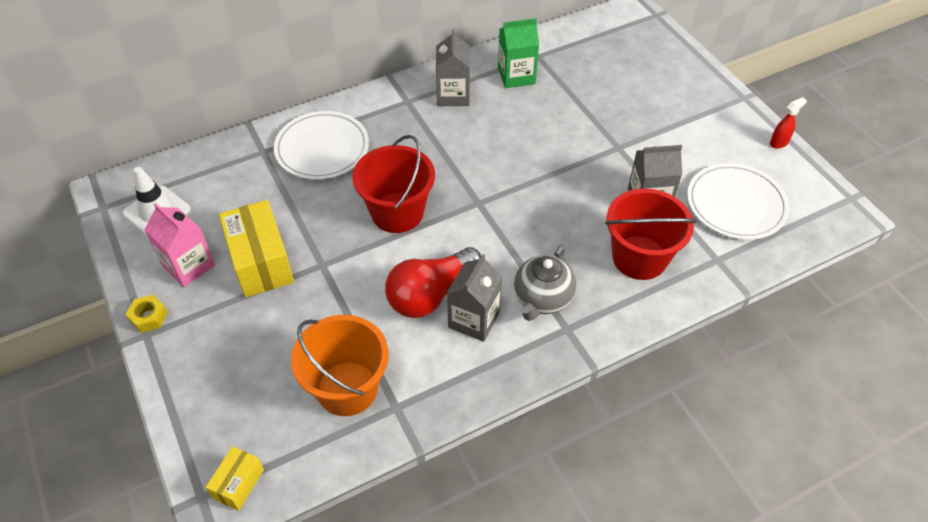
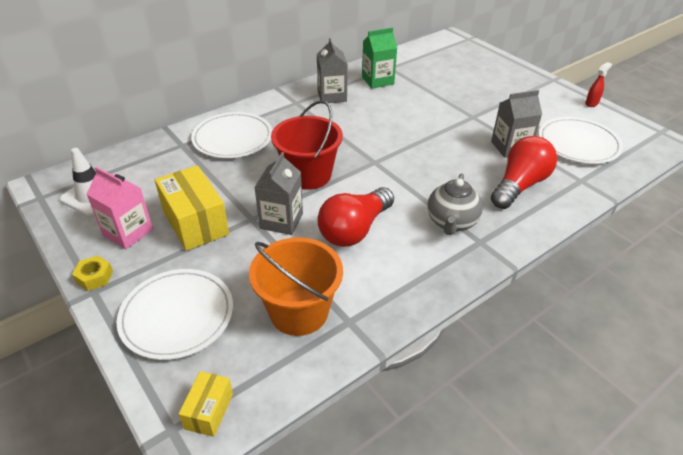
camera: 10 degrees left, 10 degrees down
(224, 374) = (177, 315): none -> white plate
(474, 319) = (398, 244): grey carton -> grey carton (281, 221)
(639, 257) = (519, 185): red bucket -> red light bulb

